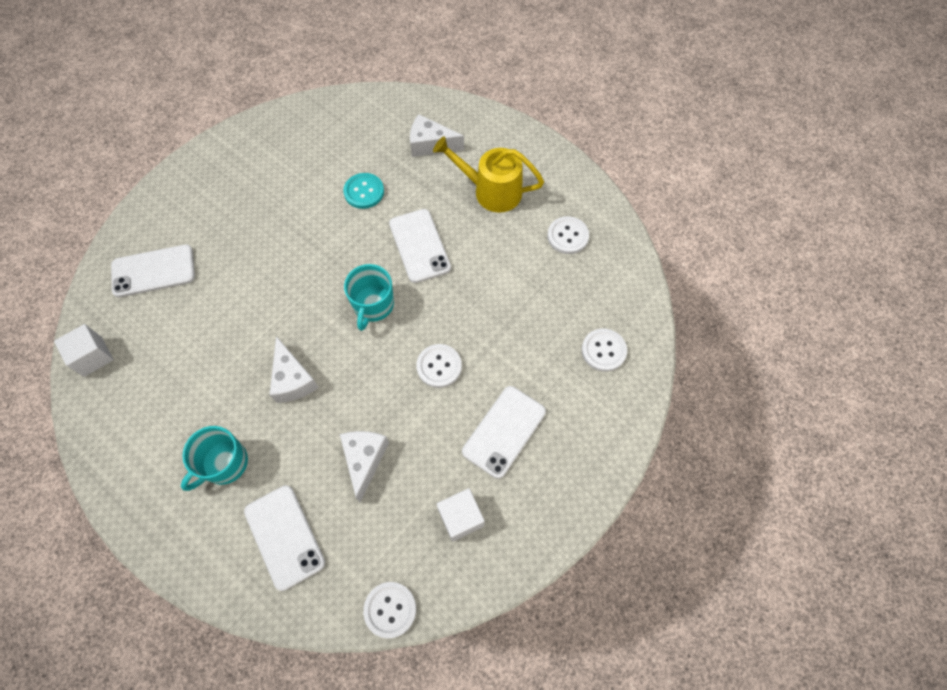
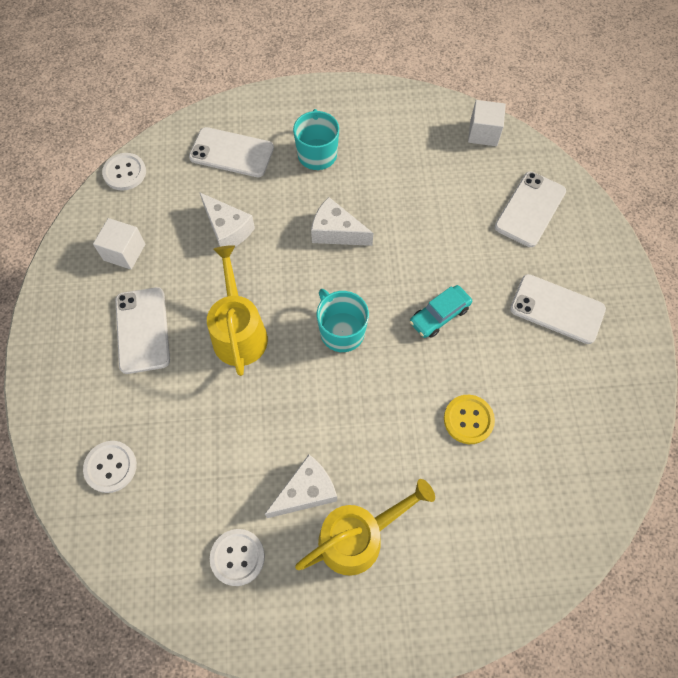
camera: 135 degrees right, 0 degrees up
(303, 259) = (439, 315): none -> turquoise car
(364, 192) = (468, 420): turquoise button -> yellow button
(419, 246) = (362, 415): white phone -> white phone (557, 309)
(430, 144) = (472, 533): white cheese -> white cheese (306, 492)
(439, 366) = (239, 332): white button -> yellow watering can

